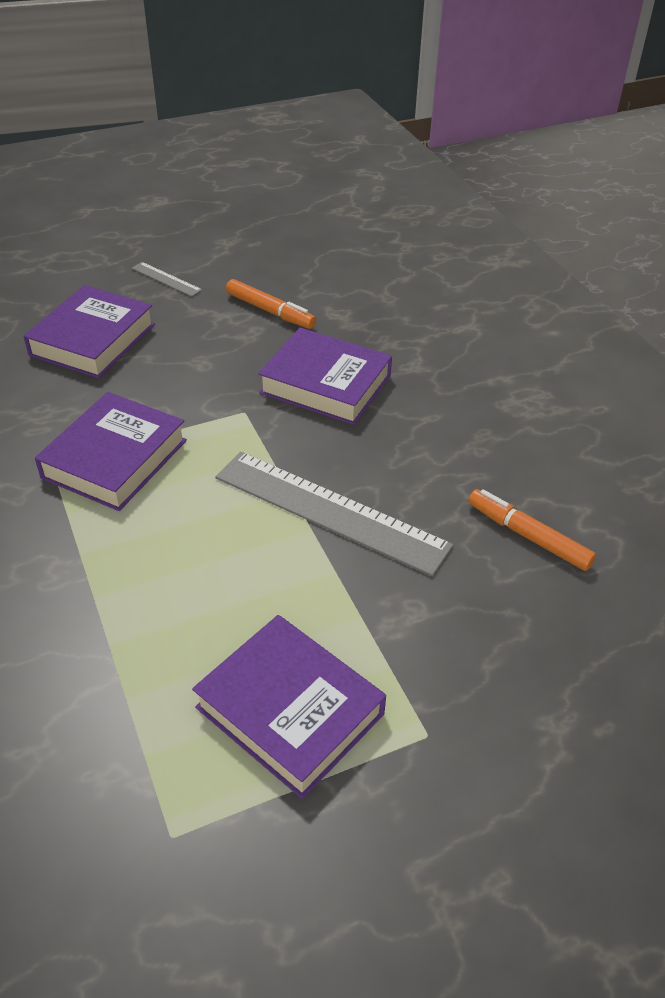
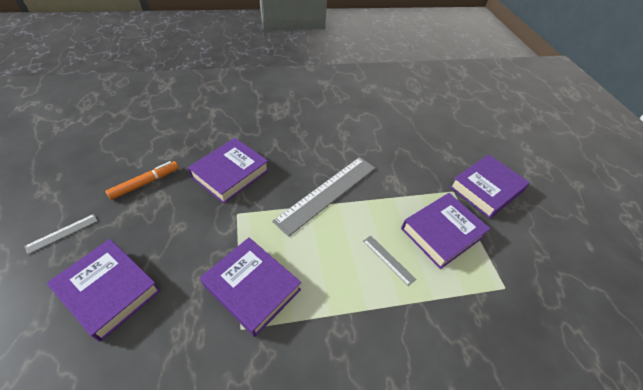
camera: 80 degrees left, 5 degrees up
(199, 620) = (388, 259): none -> grey ruler
(468, 816) = (486, 189): none -> purple book
(528, 536) = (358, 135): orange marker -> none

